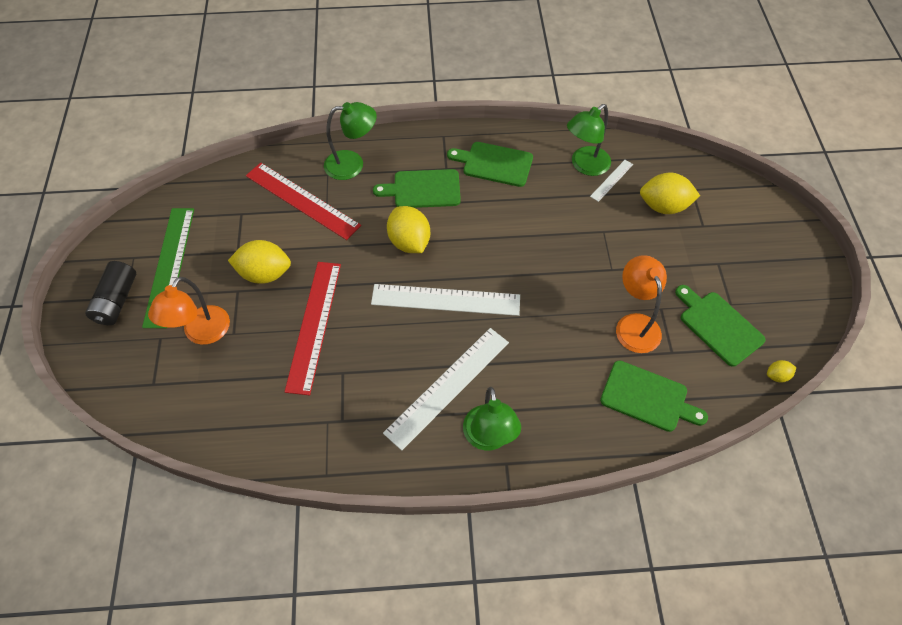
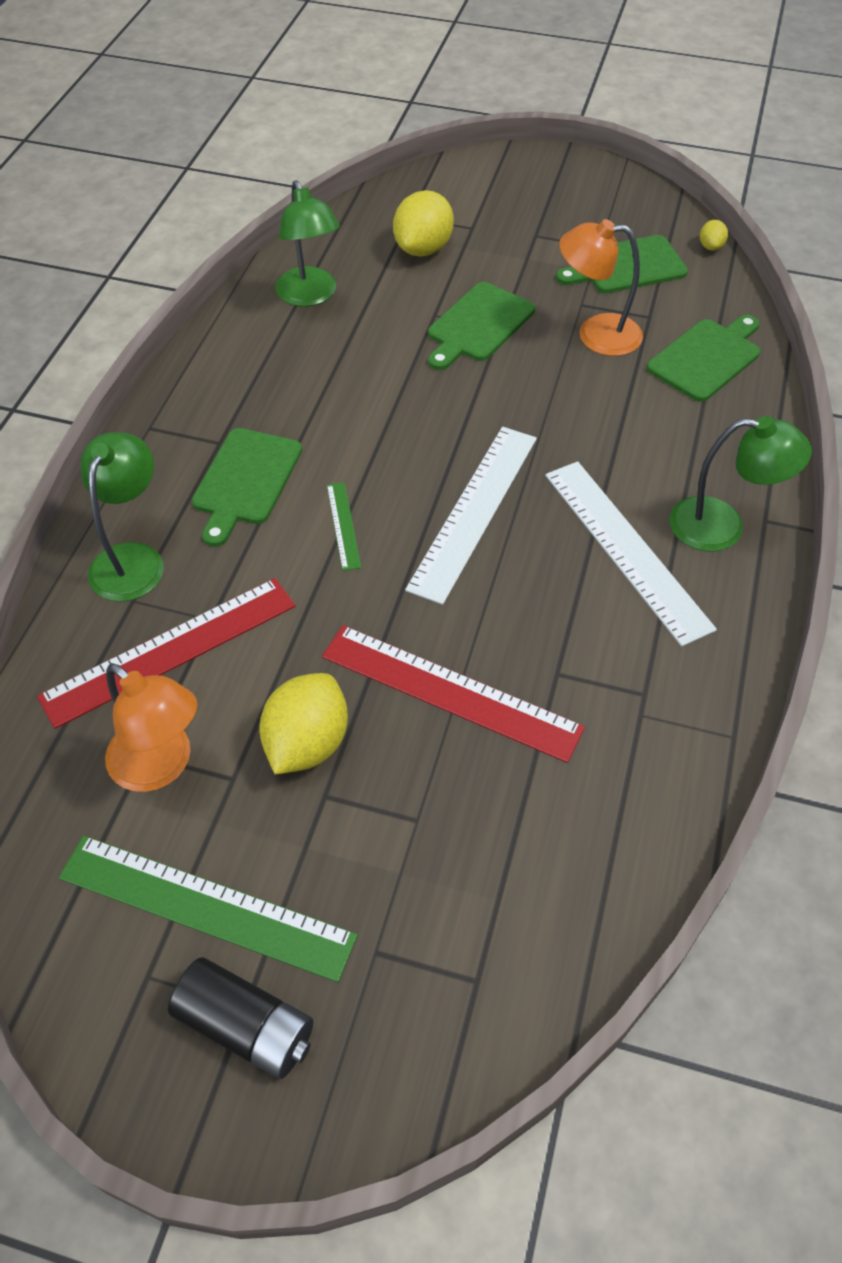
camera: 70 degrees left, 5 degrees down
(202, 333) = (395, 873): orange lamp -> orange lamp (161, 766)
(409, 242) = (343, 525): yellow lemon -> green ruler
(494, 164) = (246, 385): green cutting board -> green cutting board (478, 325)
(611, 180) = (352, 279): white ruler -> none

